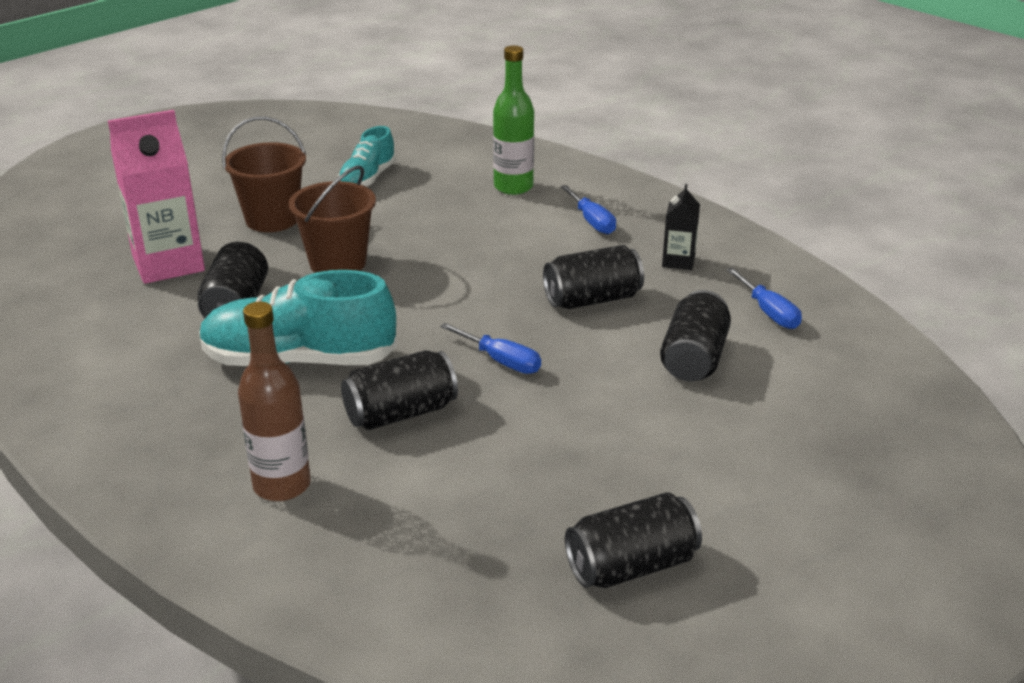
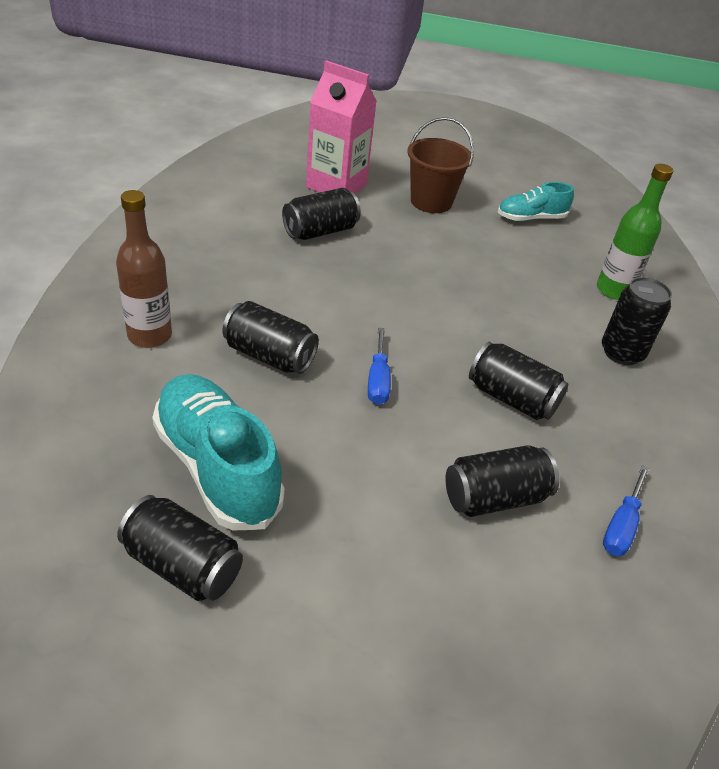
camera: 50 degrees right, 10 degrees up
(299, 360) = (287, 284): turquoise shoe -> turquoise shoe (217, 467)
(338, 263) = (413, 251): brown bucket -> none
(592, 221) = (622, 353): blue screwdriver -> black can
(678, 261) = (628, 430): black carton -> none

